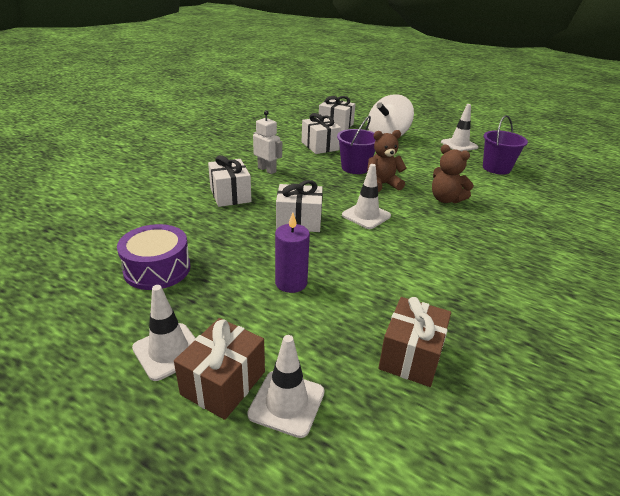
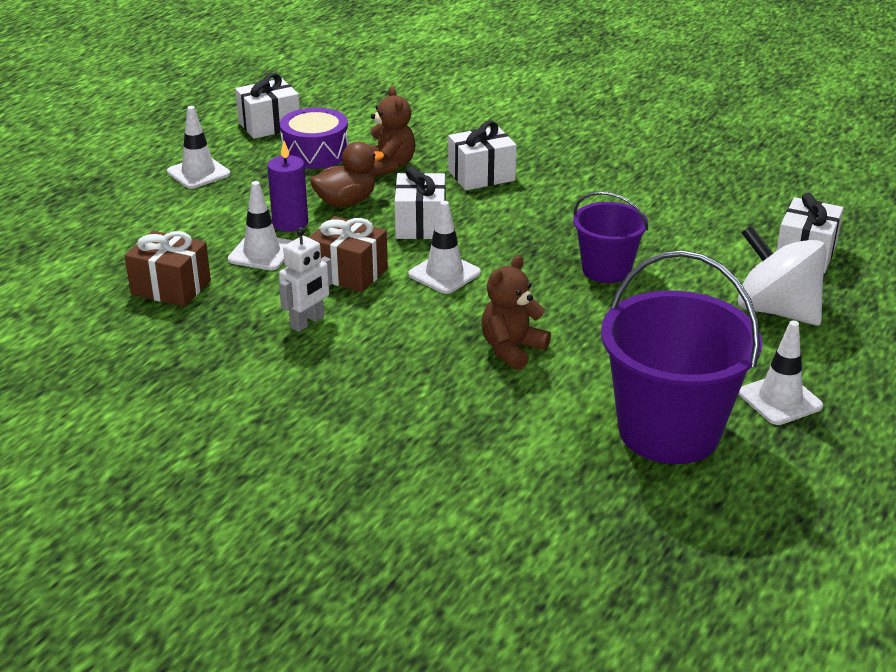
camera: 90 degrees right, 0 degrees up
(223, 383) = (158, 199): brown gift -> brown gift (349, 273)
(258, 253) = (346, 202): none -> brown duck
(267, 170) = (569, 196): white robot -> white robot (307, 322)
(286, 403) = (131, 226): white traffic cone -> white traffic cone (262, 253)
(320, 146) = (685, 237): white gift -> white gift (269, 125)
(382, 184) = (550, 292): brown teddy bear -> brown teddy bear (389, 166)
(496, 168) = (669, 431): purple bucket -> purple bucket, size x1.75

